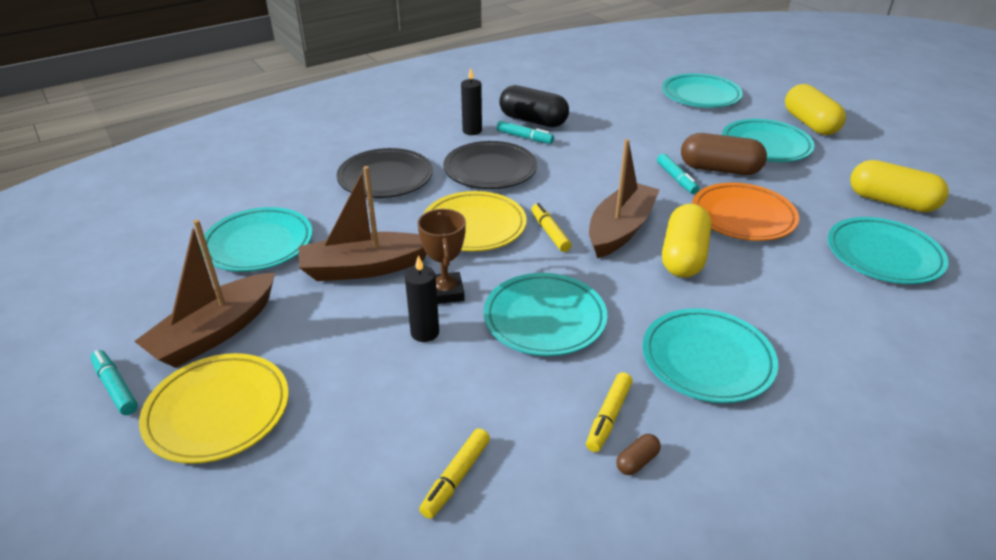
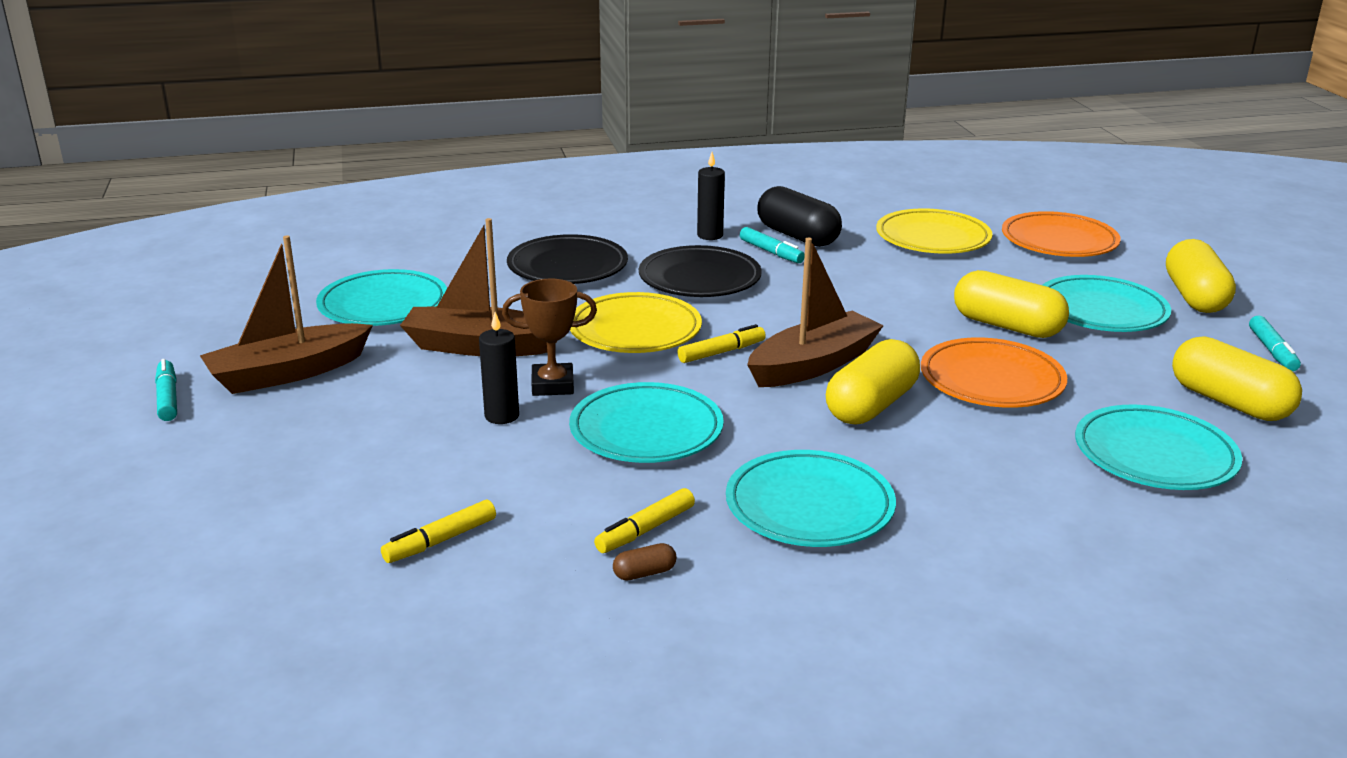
camera: 20 degrees right, 10 degrees down
(218, 411) = (248, 437): yellow plate -> yellow plate (933, 238)
(445, 292) = (552, 385): brown trophy -> brown trophy turned 75 degrees clockwise
(550, 232) = (721, 352): yellow marker -> yellow marker turned 60 degrees clockwise
(676, 179) = (936, 326): turquoise marker -> turquoise marker (1272, 351)
(700, 95) = (1059, 241): turquoise plate -> orange plate
(719, 169) = (1007, 326): brown capsule -> yellow capsule

